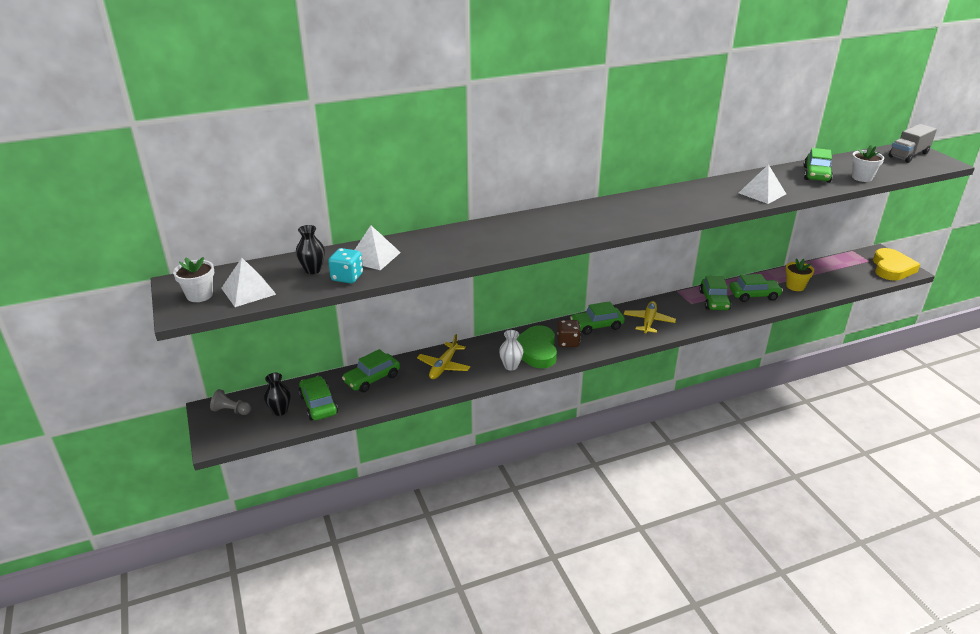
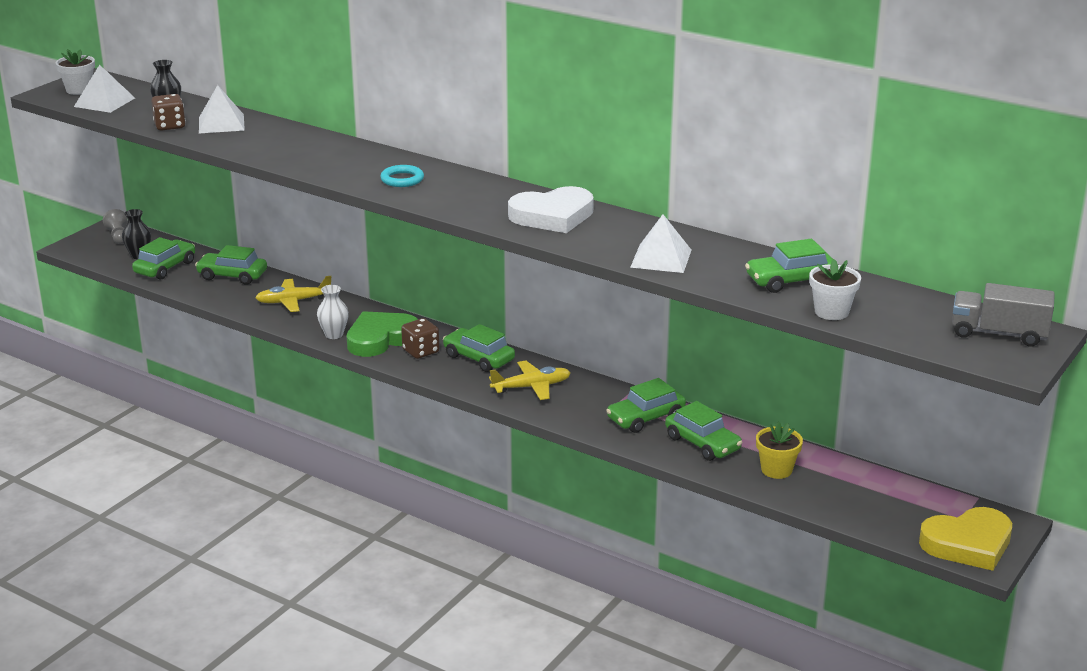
camera: 55 degrees right, 5 degrees down
(347, 277) = (170, 126): turquoise dice -> brown dice
(565, 226) = (402, 179): none -> turquoise ring
(674, 202) = (552, 216): none -> white heart

